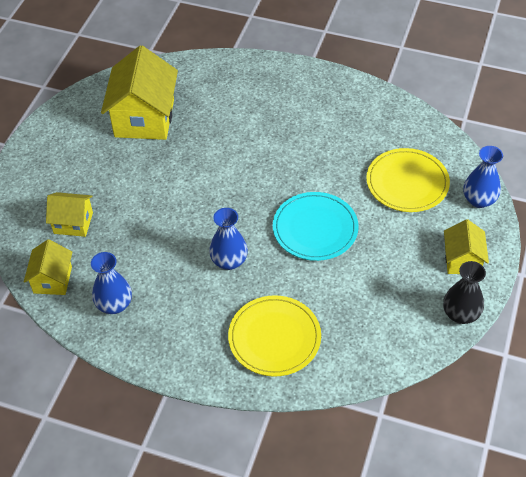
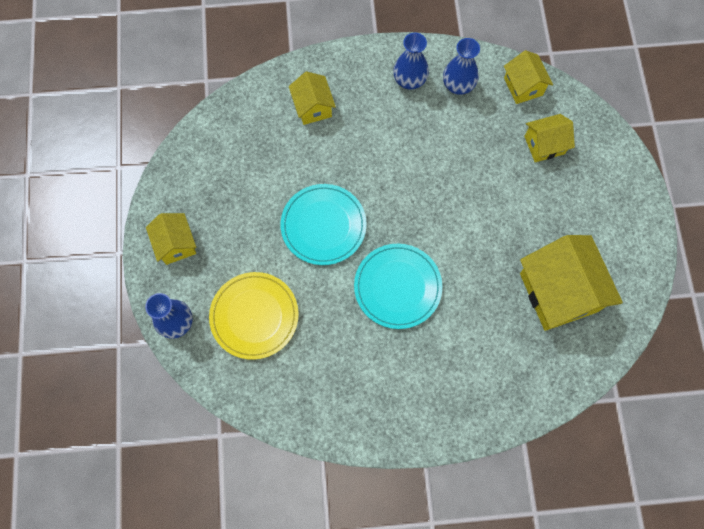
camera: 155 degrees right, 20 degrees up
(229, 261) = (385, 161): blue vase -> blue vase (409, 80)
(273, 163) = (397, 287): none -> turquoise plate
(274, 338) = (313, 107): yellow plate -> yellow house
(460, 314) = (164, 188): black vase -> none

